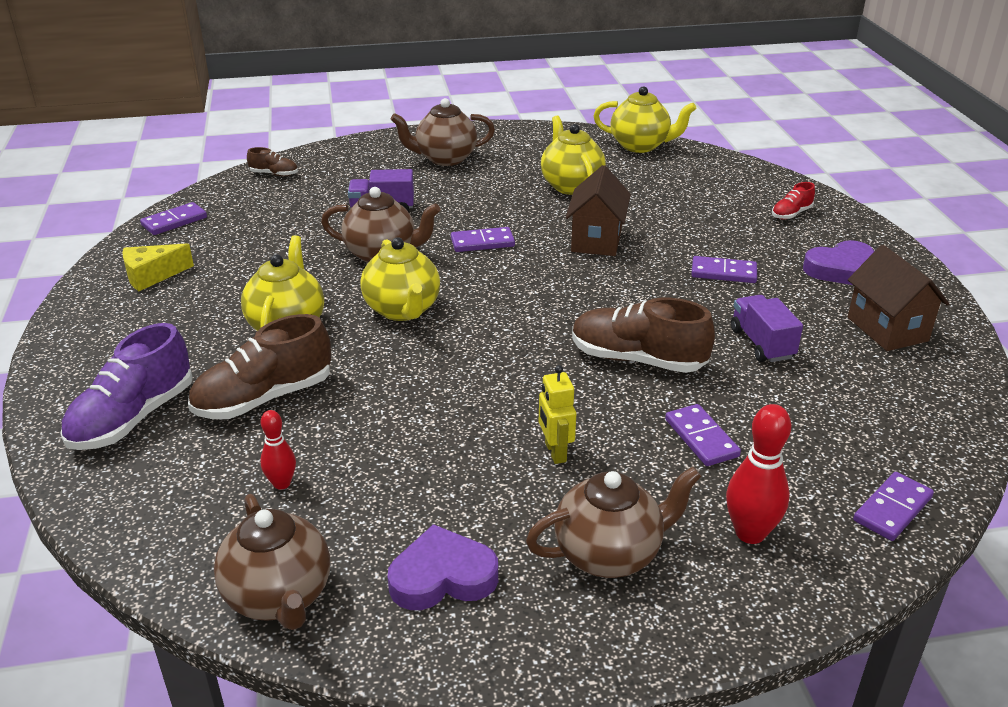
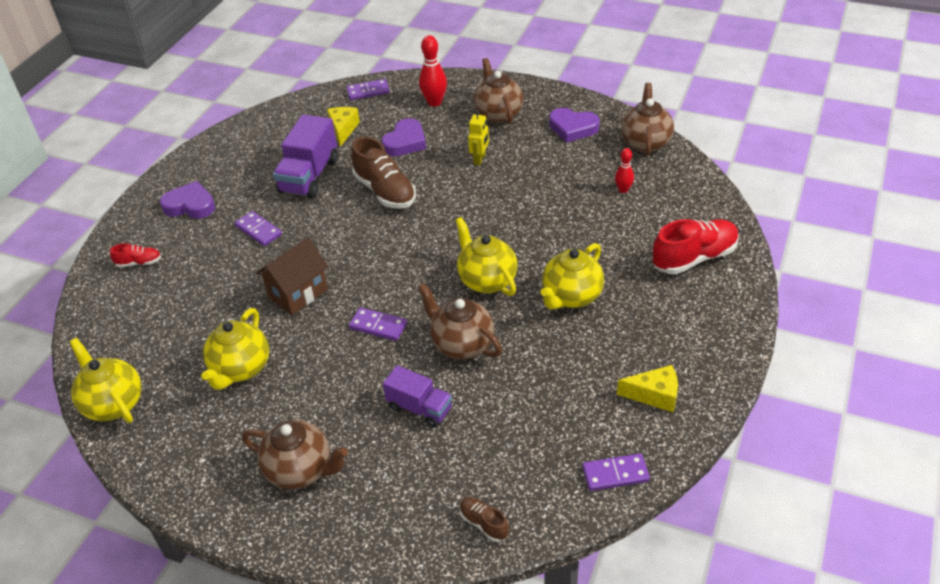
camera: 145 degrees left, 10 degrees up
(133, 418) = (694, 258): purple shoe -> red shoe
(264, 398) = (611, 243): brown shoe -> none
(403, 310) = (486, 280): yellow teapot -> yellow teapot turned 45 degrees counterclockwise
(609, 554) = (498, 114): brown teapot -> brown teapot turned 60 degrees clockwise
(701, 438) = (405, 142): purple domino -> purple heart
(761, 344) = (309, 176): purple truck -> purple truck, size x1.60
(821, 423) = (343, 129): none -> yellow cheese
(887, 329) = (235, 160): brown house -> none

